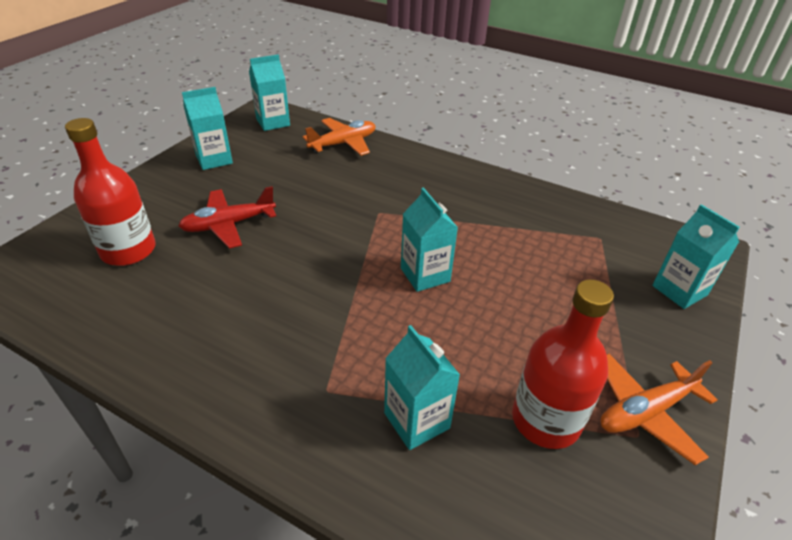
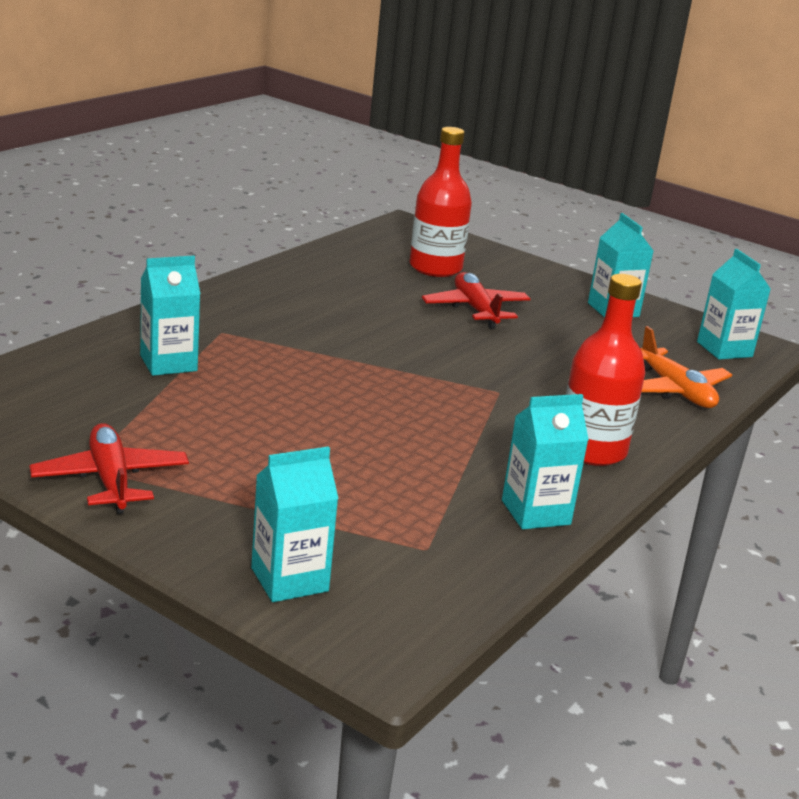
camera: 95 degrees right, 15 degrees down
(425, 275) = (368, 400): turquoise carton -> turquoise carton (535, 512)
(546, 420) = (134, 422): red bottle -> red bottle (591, 450)
(645, 411) = (110, 480): orange plane -> red plane

